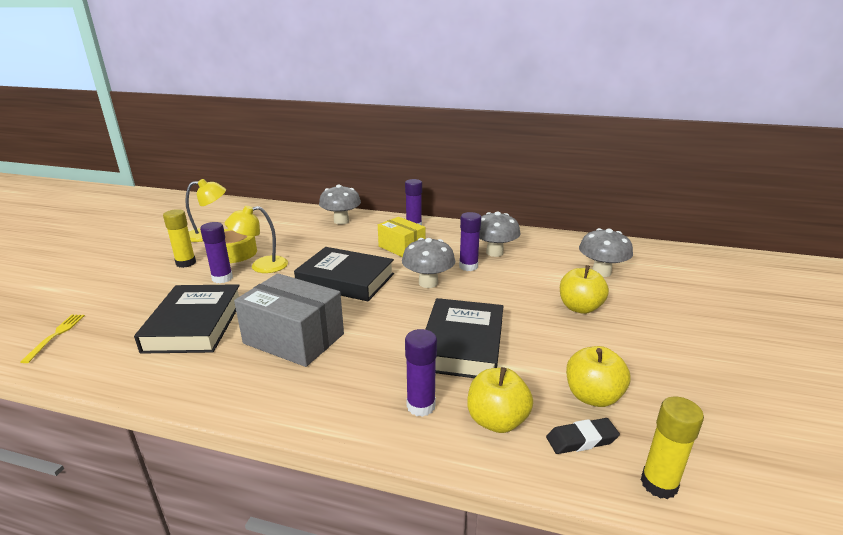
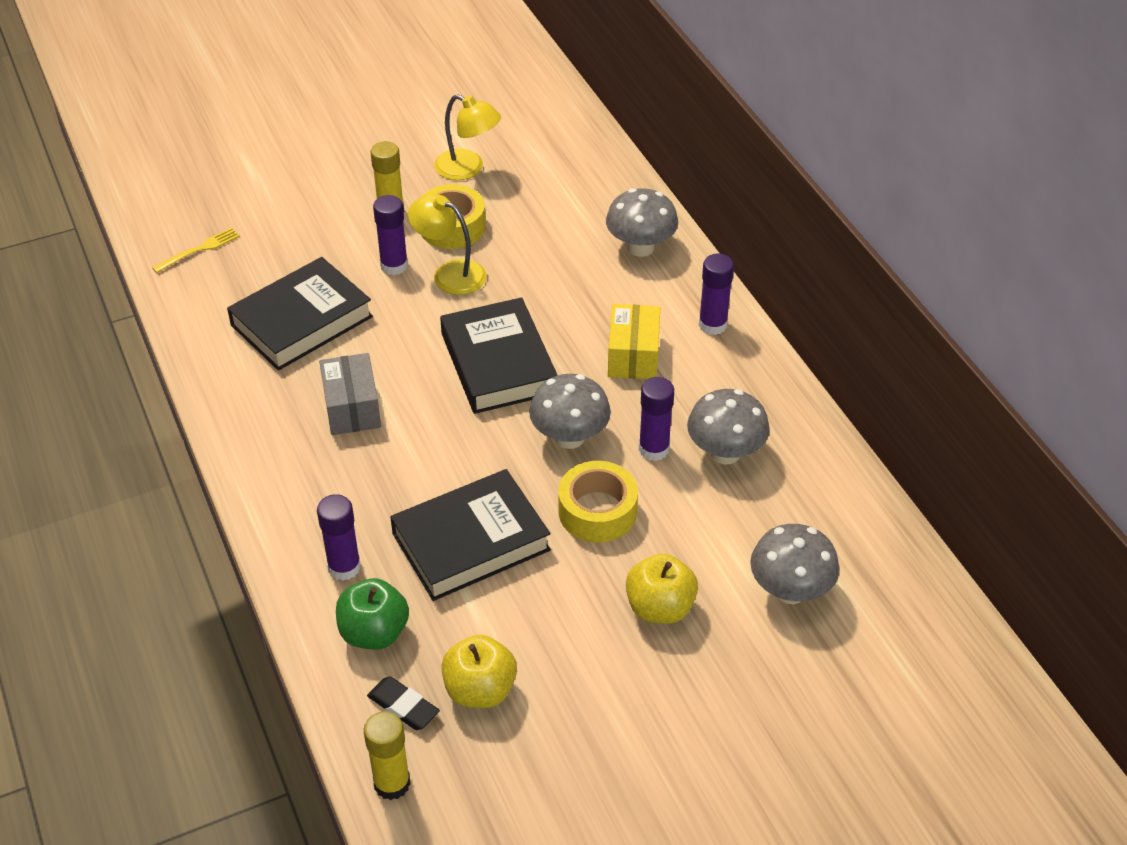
camera: 50 degrees right, 20 degrees up
(294, 338) = (352, 408): grey box -> grey box, size x0.66
(490, 297) = (597, 511): none -> yellow tape
(497, 421) = (374, 632): yellow apple -> green apple

